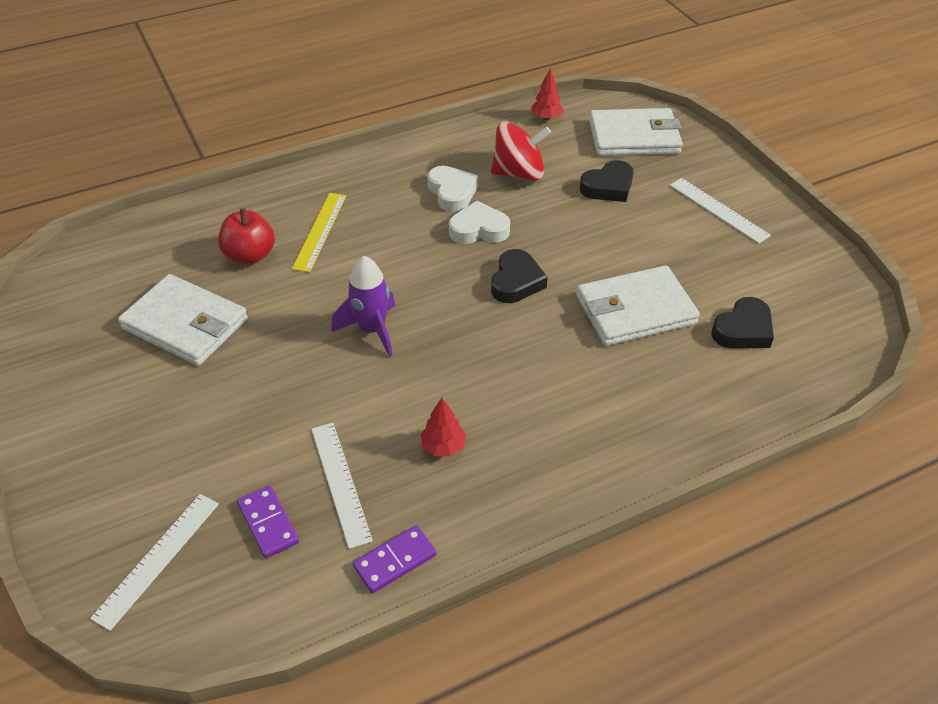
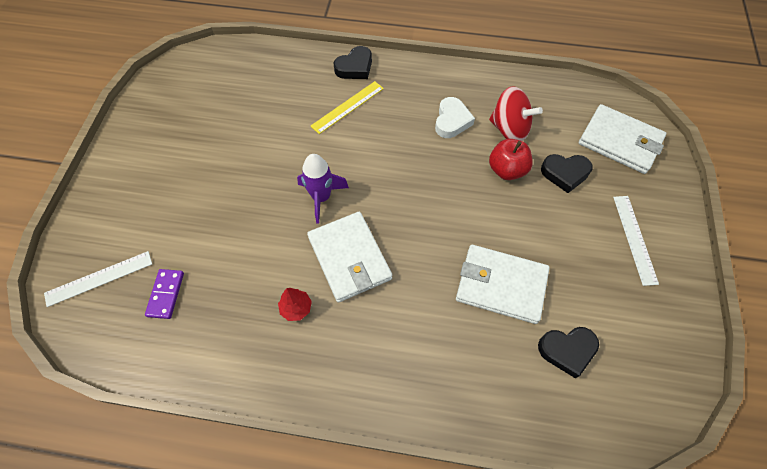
camera: 35 degrees right, 15 degrees up
(185, 324) = (226, 131): white wallet -> white wallet (349, 258)
(250, 255) = (295, 103): red apple -> red apple (506, 170)
(340, 482) = (222, 294): white ruler -> none
(395, 561) = (208, 368): purple domino -> none
(479, 229) = (446, 159): white heart -> none
(516, 281) = (438, 214): black heart -> black heart (355, 67)
(546, 118) = (566, 93): red tree -> none

